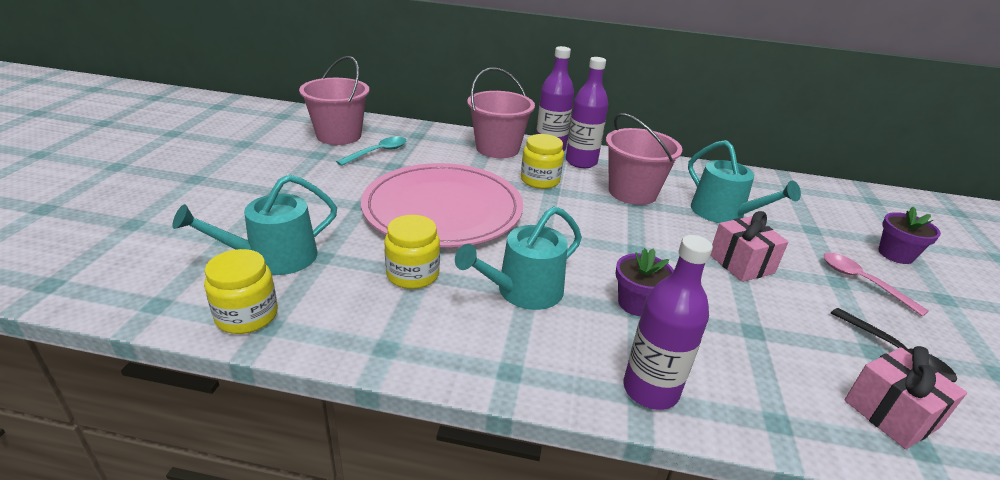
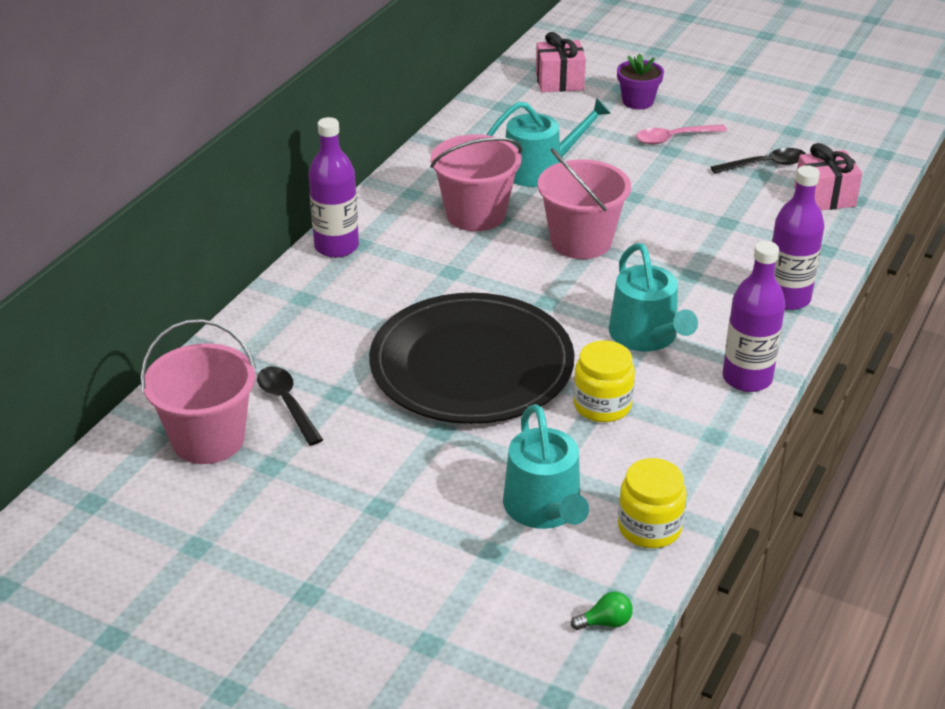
camera: 70 degrees left, 5 degrees up
(128, 301) = (605, 622): none -> green light bulb
(378, 152) = (287, 403): turquoise spoon -> black spoon
(443, 209) = (471, 365): pink plate -> black plate
(497, 148) = (318, 291): pink bucket -> pink bucket (581, 241)
(540, 180) = (423, 275): yellow jar -> none
(581, 162) = (385, 231): purple bottle -> purple bottle (747, 378)
(637, 303) = (679, 272): purple flower pot -> none
(741, 264) = (632, 192): pink gift -> pink gift (559, 82)

